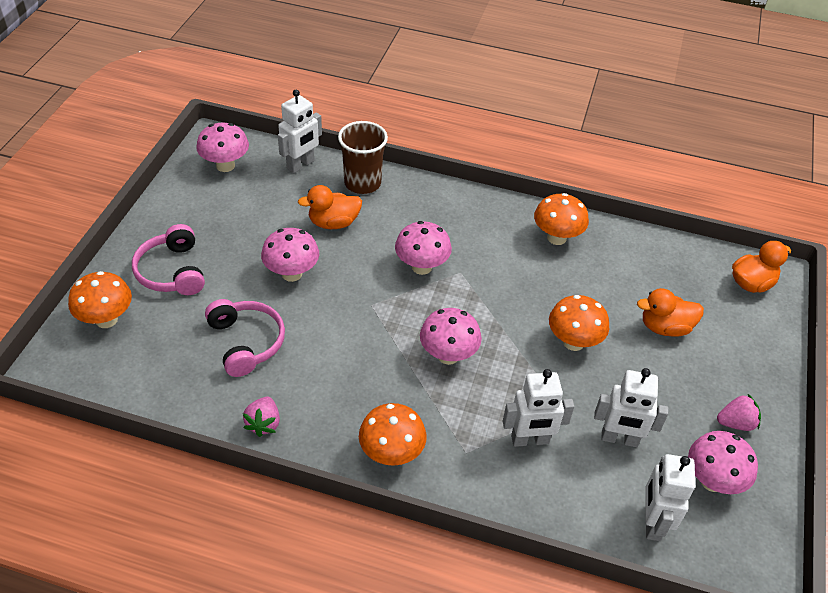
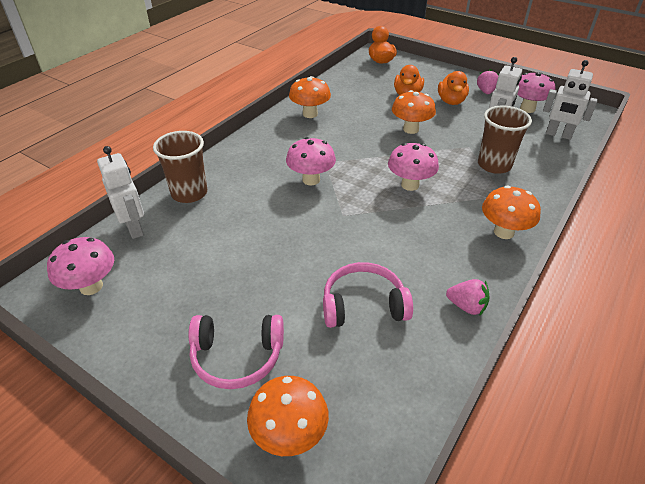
camera: 70 degrees left, 5 degrees down
(292, 274) = (284, 258): pink mushroom -> none
(333, 223) = (231, 220): orange duck -> orange duck (451, 101)
(530, 440) = (494, 165): white robot -> brown cup

